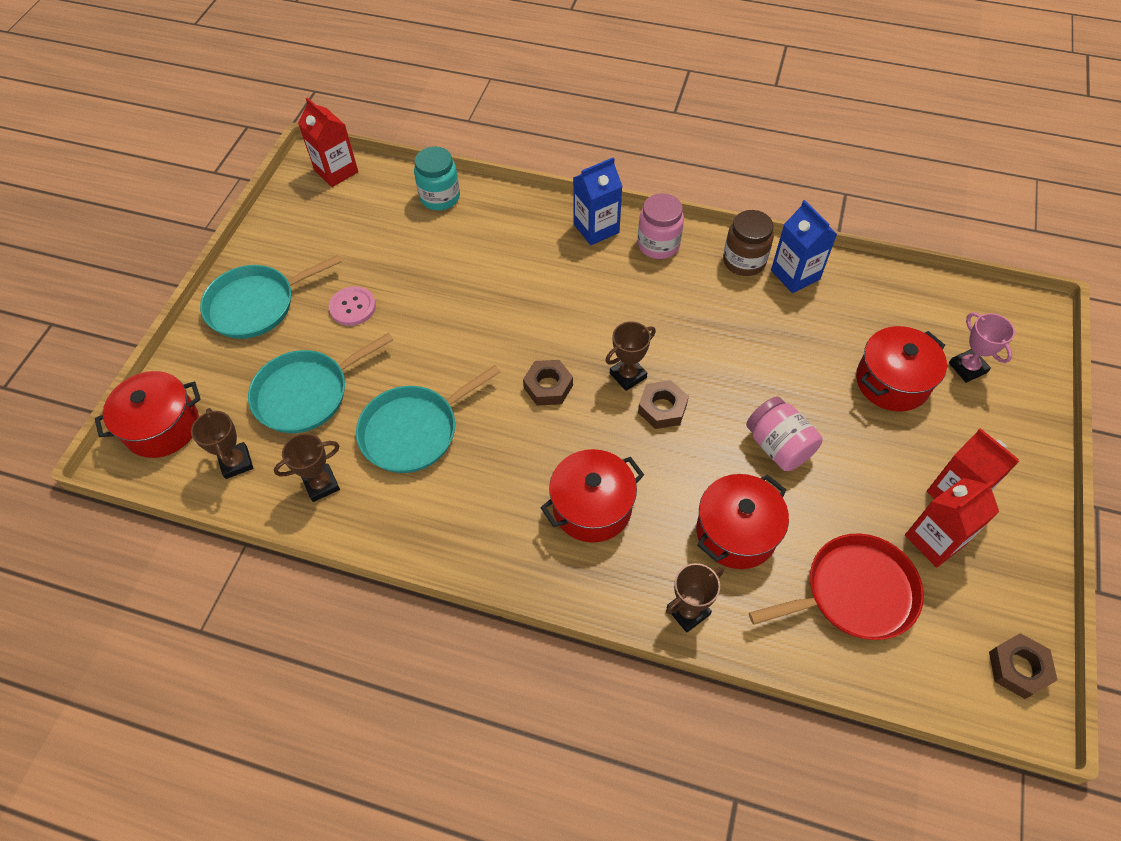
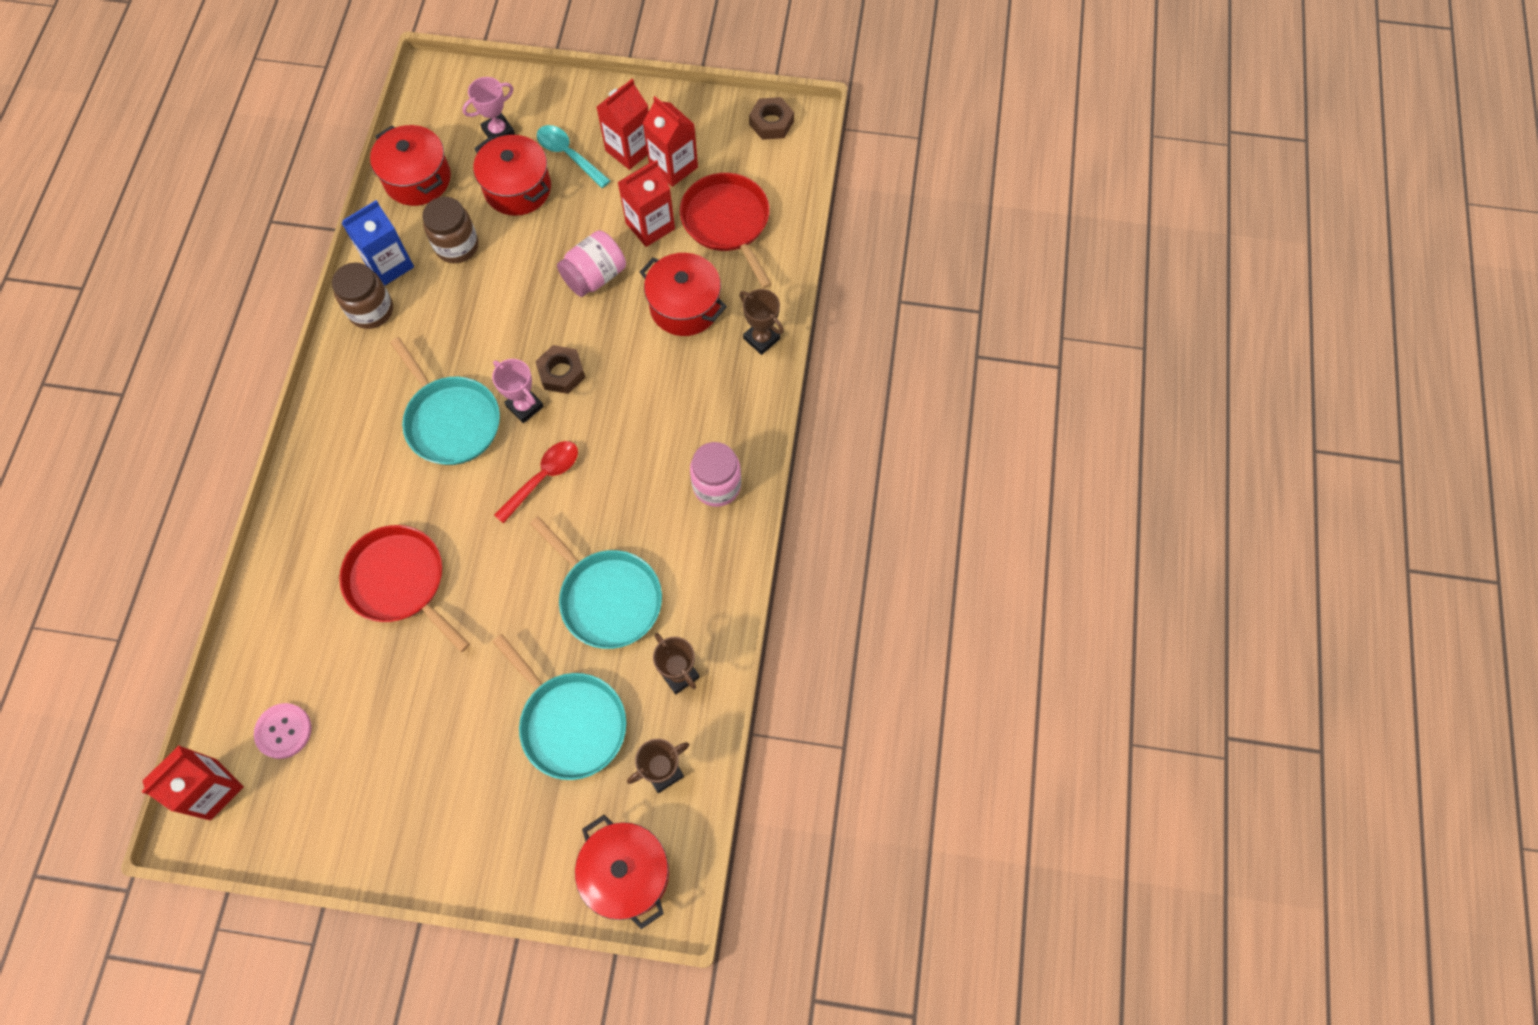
camera: 100 degrees left, 10 degrees up
(256, 305) = (446, 823): turquoise pan -> turquoise pan (451, 420)
(353, 307) = (446, 704): pink button -> pink button (283, 731)
(440, 197) = (267, 643): turquoise jar -> none
(469, 279) = (400, 582): none -> red pan
(548, 386) = (543, 478): brown nut -> red spoon
(592, 507) = (674, 422): red pot -> red pot (417, 179)
(596, 228) = (322, 458): blue carton -> none
(628, 375) = (524, 406): brown trophy -> pink trophy
(658, 245) = (347, 393): pink jar -> pink jar (717, 485)
(817, 327) = (457, 246): none -> brown jar
(846, 506) = (650, 226): none -> red carton
(941, 432) = (568, 155): none -> turquoise spoon

